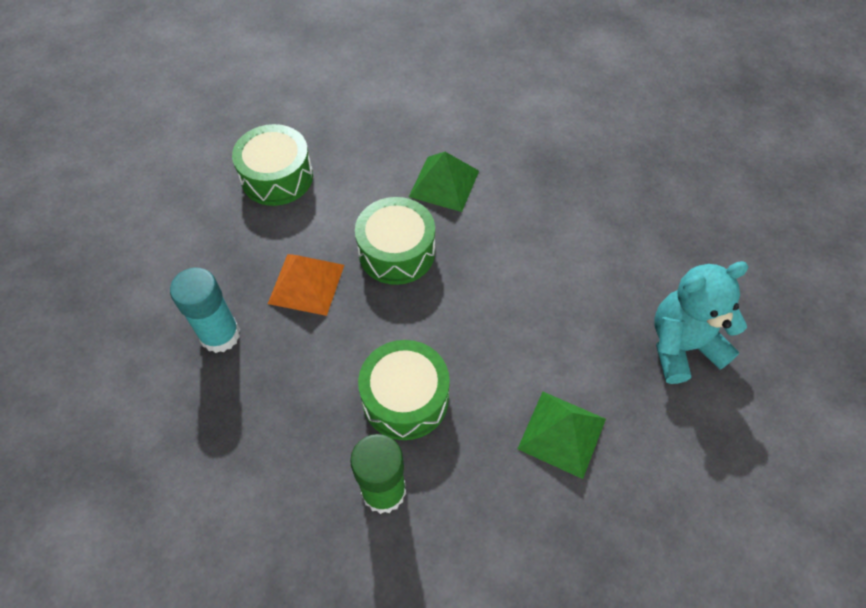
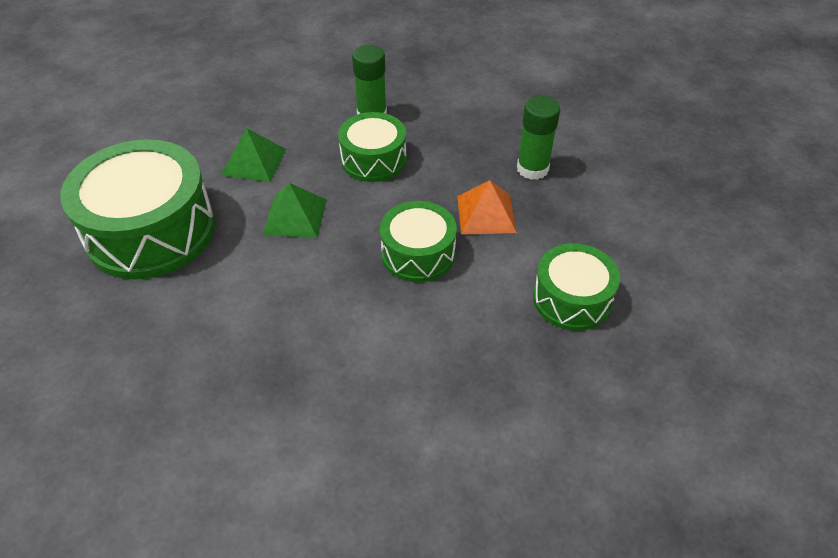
camera: 165 degrees right, 10 degrees down
(220, 335) = (532, 169): turquoise glue stick -> green glue stick
(444, 183) = (393, 330): green pyramid -> green pyramid (295, 216)
(682, 346) = (151, 231): turquoise teddy bear -> green drum

